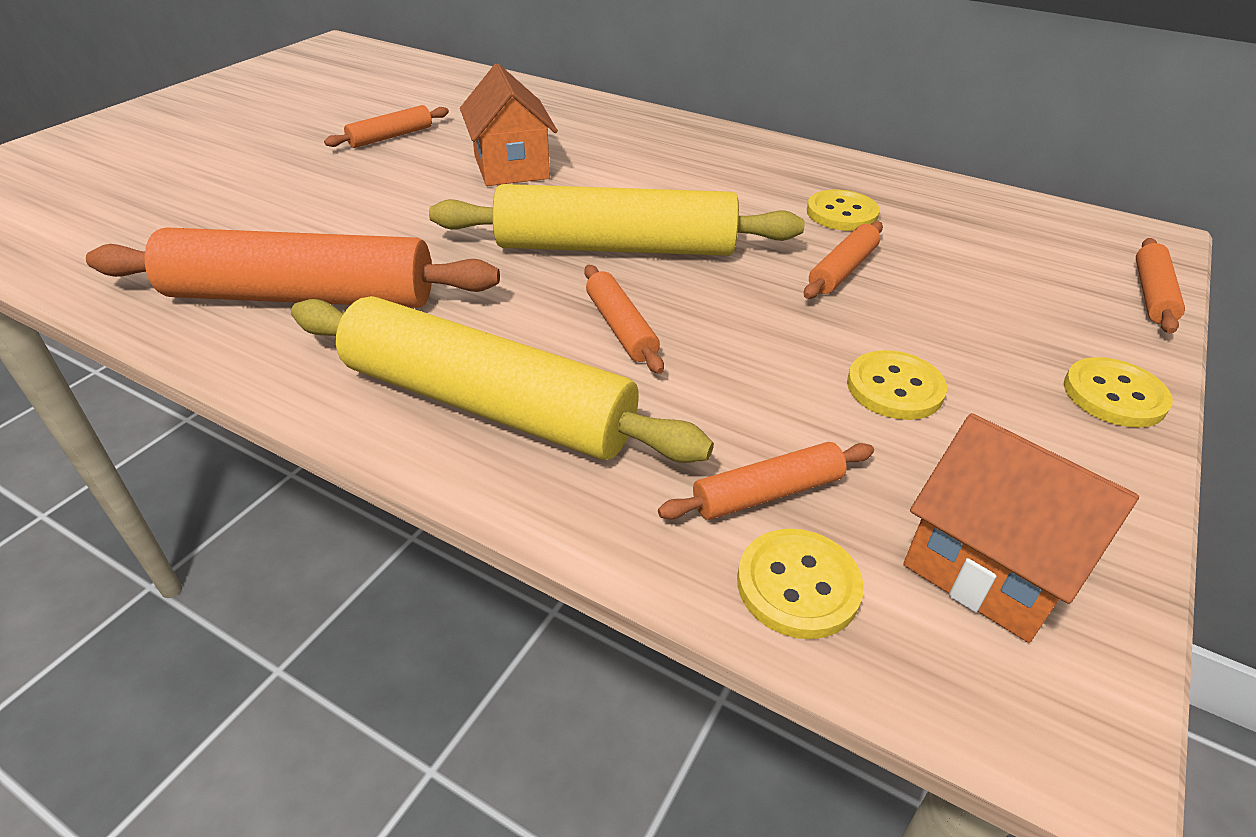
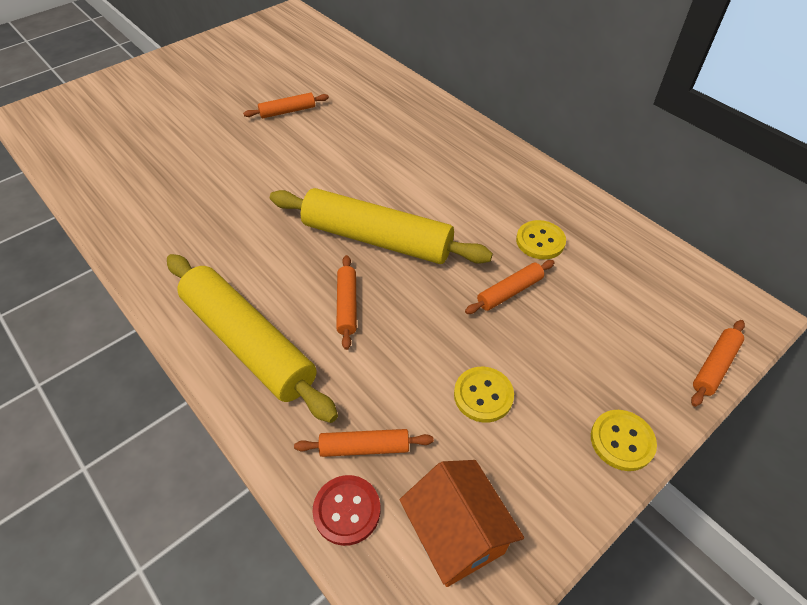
camera: 20 degrees right, 10 degrees up
(302, 297) = (187, 238): orange rolling pin -> none
(511, 167) = (347, 154): orange house -> none
(798, 585) = (347, 510): yellow button -> red button

